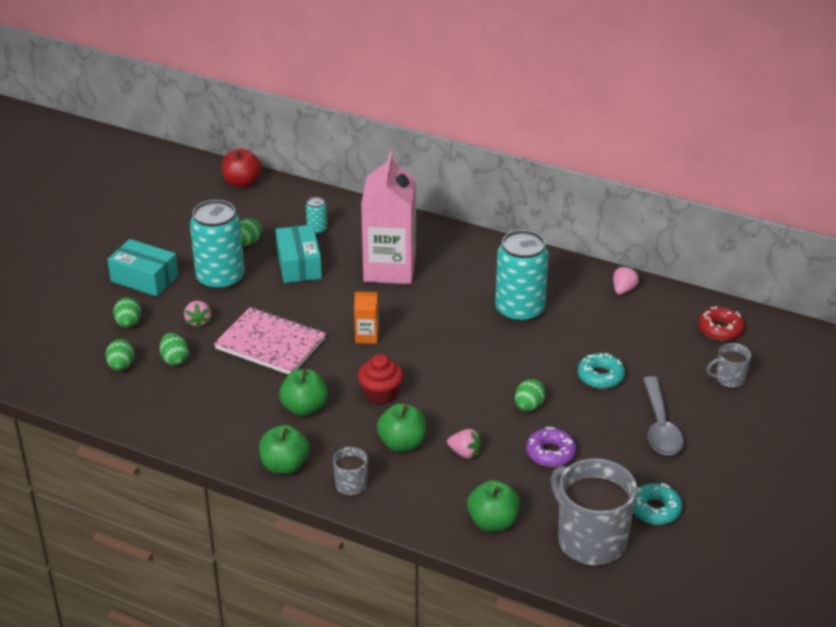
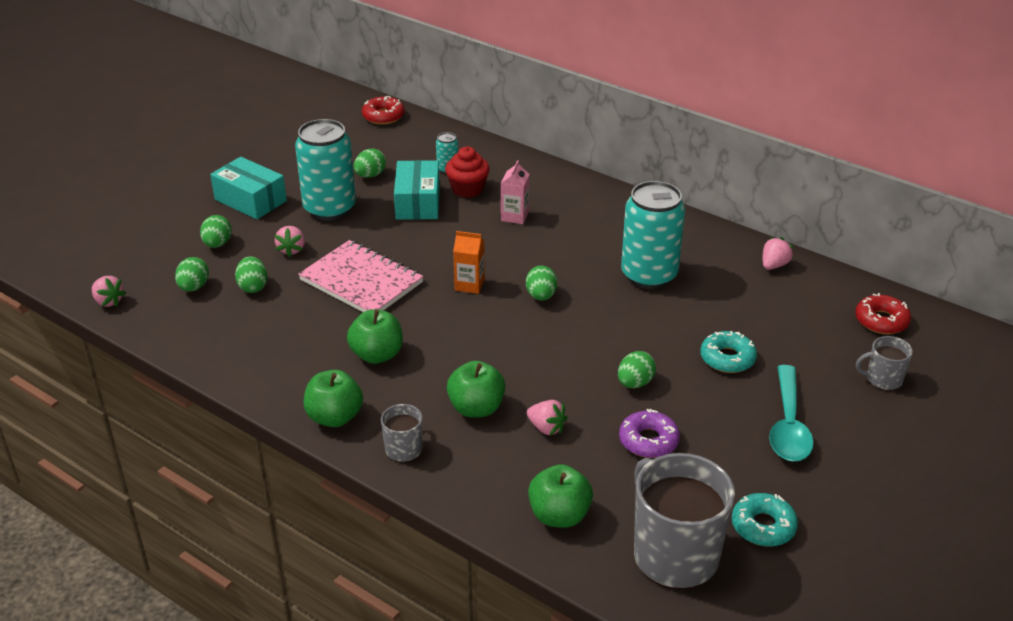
camera: 10 degrees right, 0 degrees up
(48, 388) = (109, 301): none -> pink strawberry
(242, 183) = (383, 116): red apple -> red donut
(380, 394) = (467, 349): red cupcake -> red cupcake (467, 189)
(389, 269) = (514, 216): pink carton -> pink carton, size x0.43
(431, 339) = (541, 296): none -> green egg
(660, 426) = (788, 425): grey spoon -> turquoise spoon

